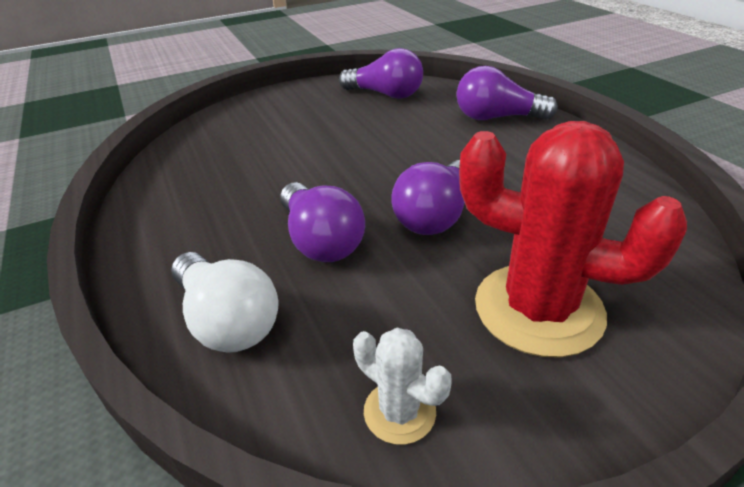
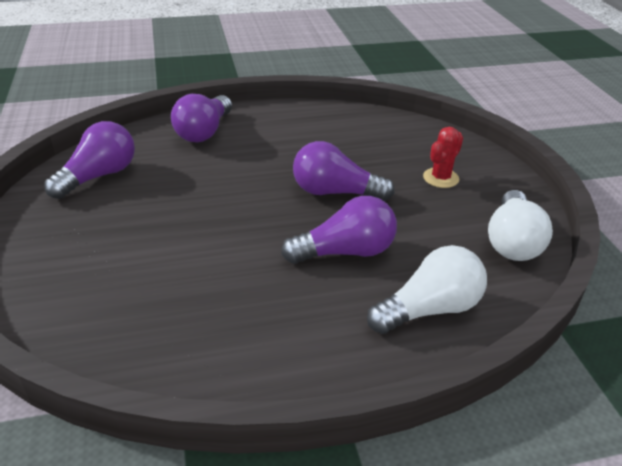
camera: 80 degrees left, 0 degrees up
(399, 412) = (512, 241): white cactus -> white light bulb
(435, 216) = (335, 192): purple light bulb -> purple light bulb turned 150 degrees clockwise
(538, 309) = (440, 178): red cactus -> red cactus, size x0.48

